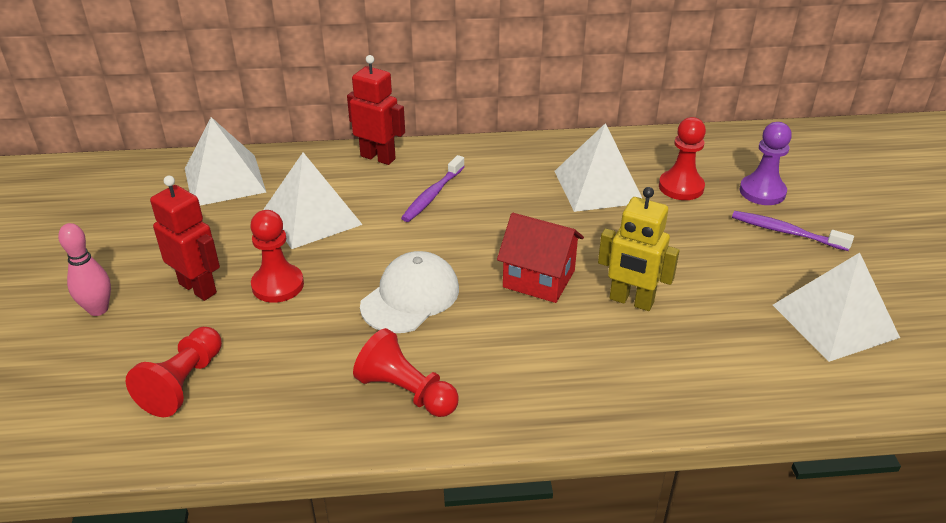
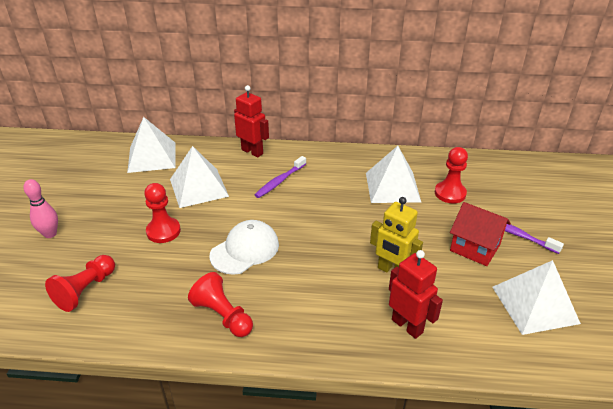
camera: 10 degrees right, 0 degrees up
(198, 288) = (114, 227): red robot -> red robot (407, 326)
(539, 279) = (333, 247): red house -> red house (475, 248)
(762, 192) = (507, 203): purple pawn -> none

